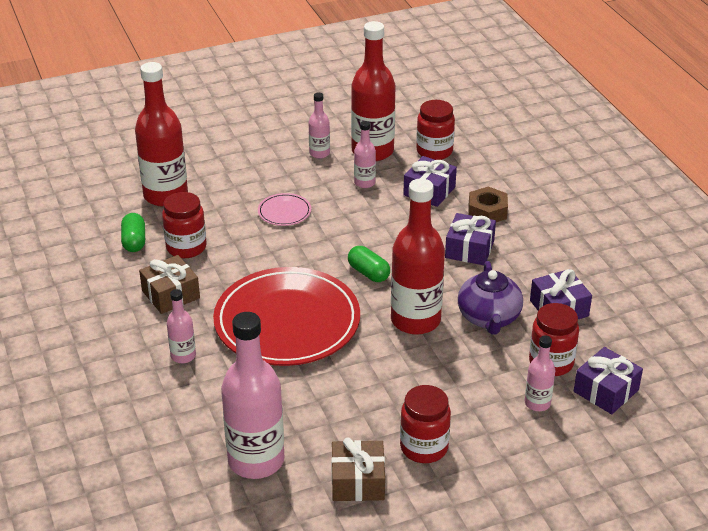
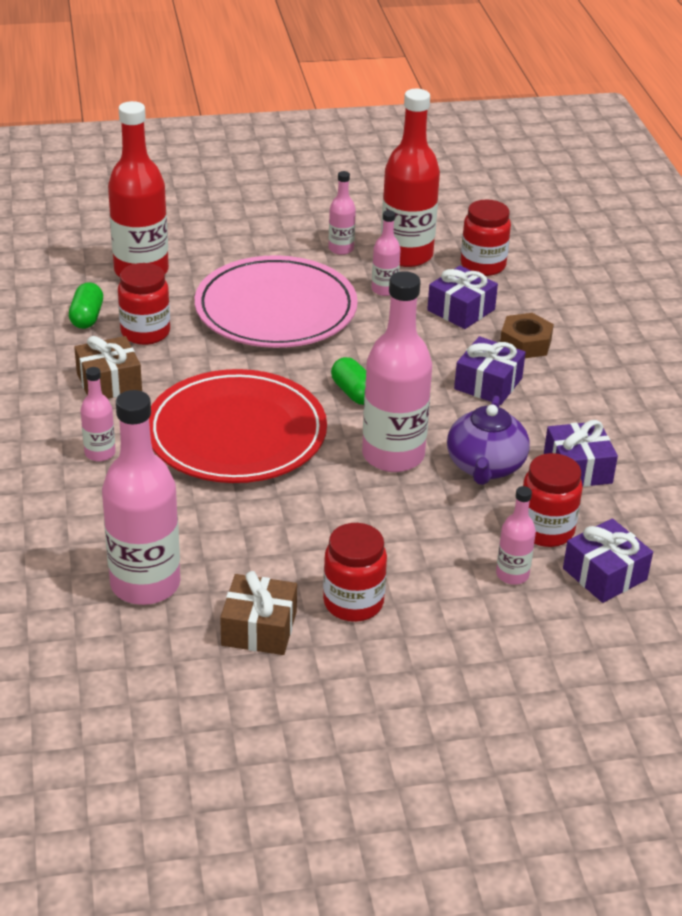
camera: 10 degrees right, 0 degrees up
(284, 212) = (276, 309): pink plate -> pink plate, size x2.45
(415, 320) = (393, 455): red bottle -> pink bottle

